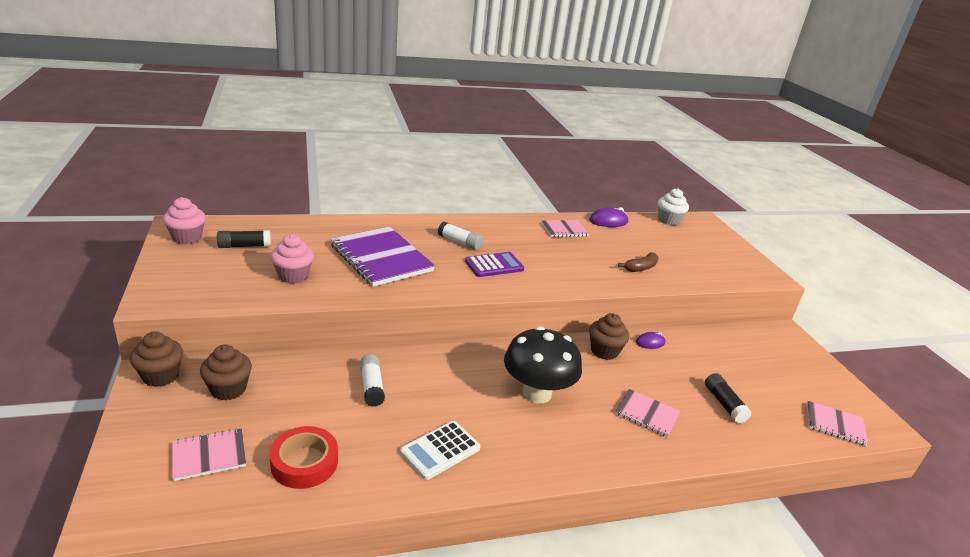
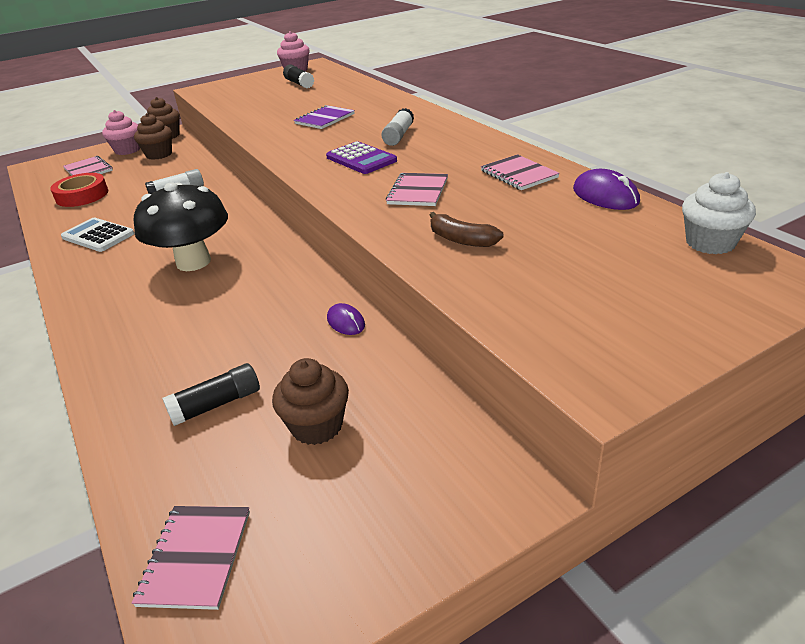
camera: 80 degrees right, 5 degrees up
(293, 276) = (264, 105): pink cupcake -> pink cupcake (127, 150)
(381, 258) = (325, 119): purple notebook -> purple notebook, size x0.52
(604, 351) = (299, 289): brown cupcake -> brown cupcake (317, 426)
(647, 414) = (174, 337): pink notebook -> pink notebook (418, 191)

